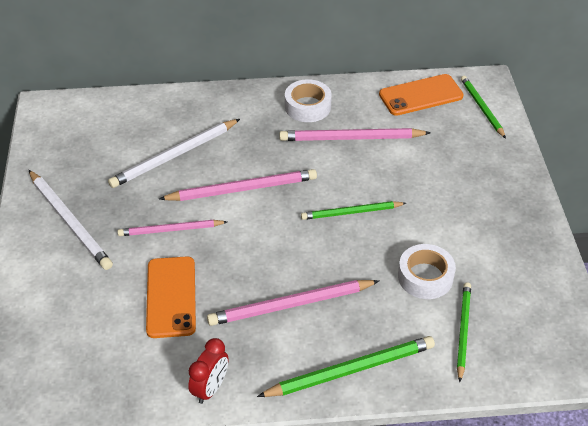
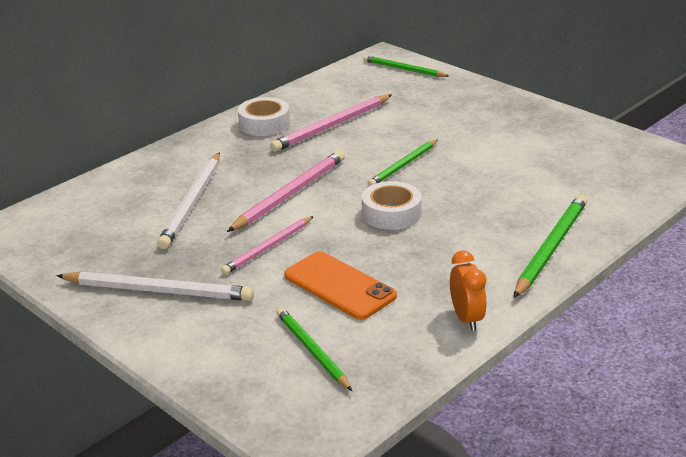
camera: 40 degrees left, 15 degrees down
(210, 388) = (466, 318): red clock -> orange clock
(291, 305) = (446, 238): pink pencil -> none
(421, 95) = (346, 81): orange phone -> none
(425, 277) = (516, 173): white tape -> white tape (391, 213)
(463, 331) = (588, 186): green pencil -> green pencil (312, 351)

